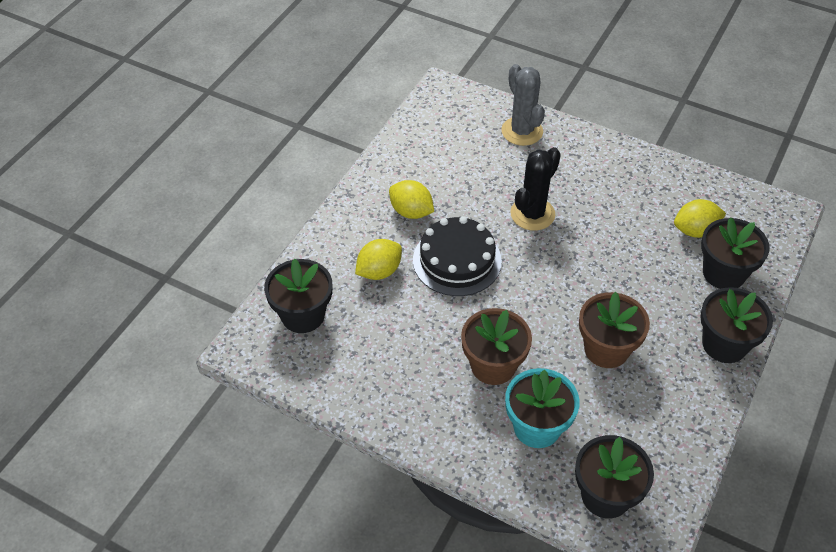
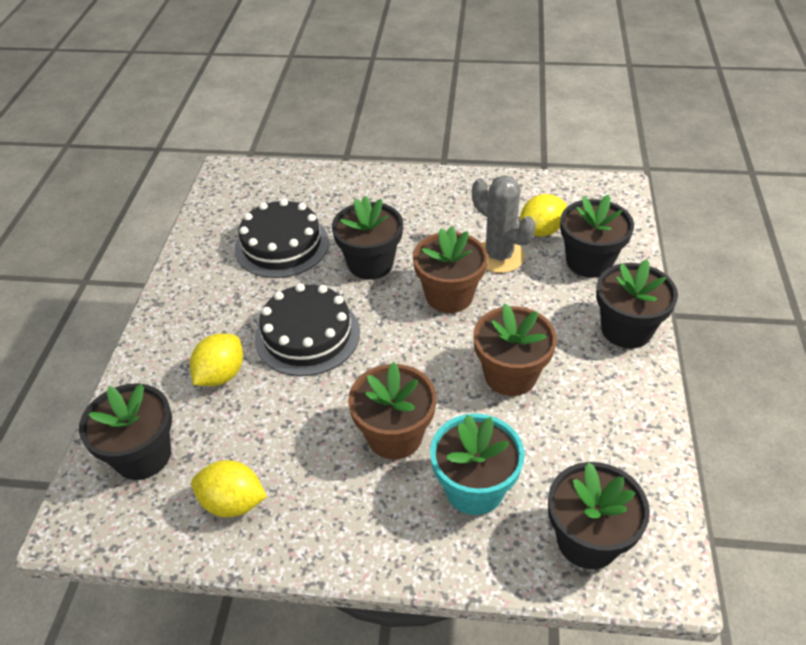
camera: 20 degrees left, 5 degrees down
(411, 212) = (236, 300): yellow lemon -> yellow lemon (233, 503)
(465, 173) = (282, 245): none -> black cake
(522, 131) = (326, 189): grey cactus -> grey cactus (499, 256)
(532, 214) = (370, 263): black cactus -> black flower pot
(586, 264) = (449, 296): none -> brown flower pot

